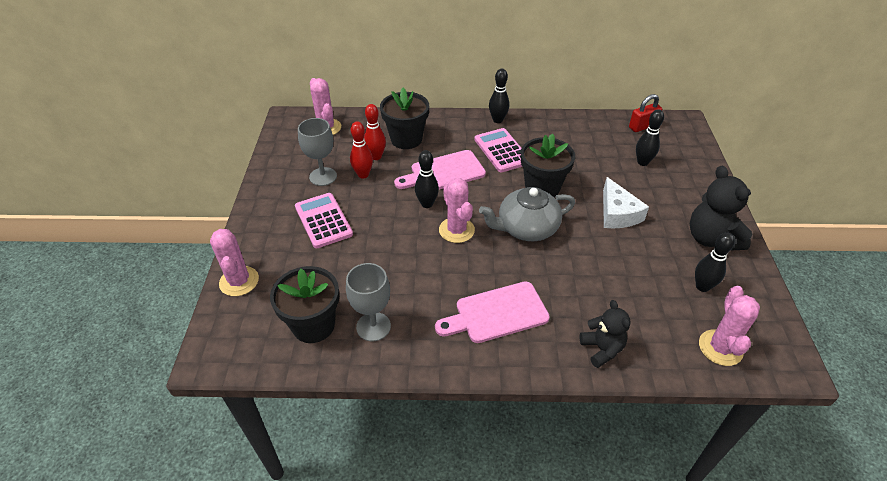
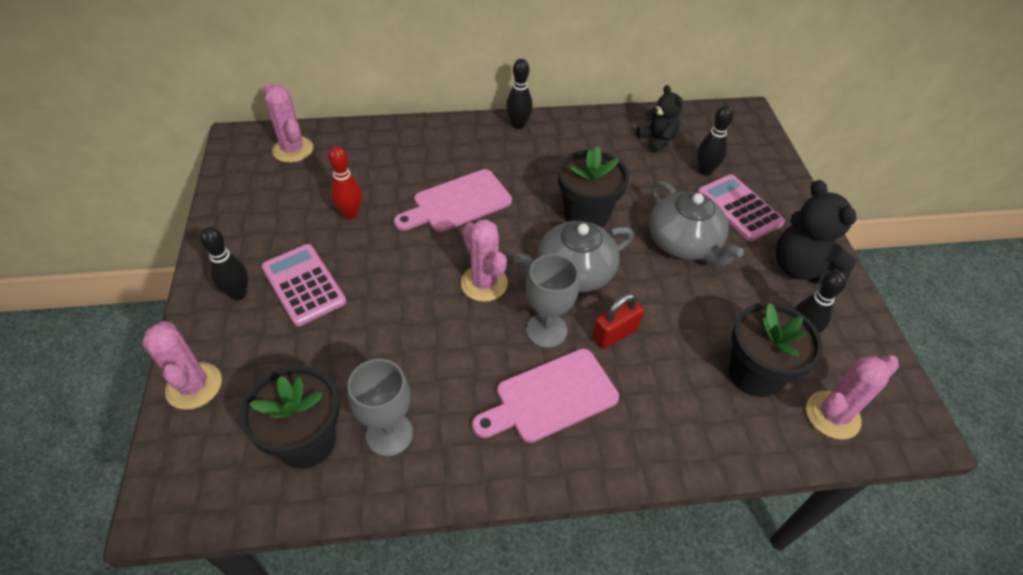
camera: 10 degrees left, 5 degrees up
(323, 176) = (296, 220): grey goblet -> grey goblet (546, 330)
(376, 156) = (365, 186): red bowling pin -> none
(406, 139) = (402, 159): black flower pot -> black flower pot (754, 374)
(427, 204) = (440, 249): black bowling pin -> black bowling pin (238, 293)
(502, 151) = (528, 167): pink calculator -> pink calculator (739, 208)
(602, 349) = (690, 433): black teddy bear -> black teddy bear (657, 140)
(617, 213) = (684, 243): white cheese -> grey teapot
(642, 126) = (698, 122): red padlock -> red padlock (614, 334)
(720, 348) = (832, 415): pink cactus -> pink cactus turned 60 degrees clockwise

